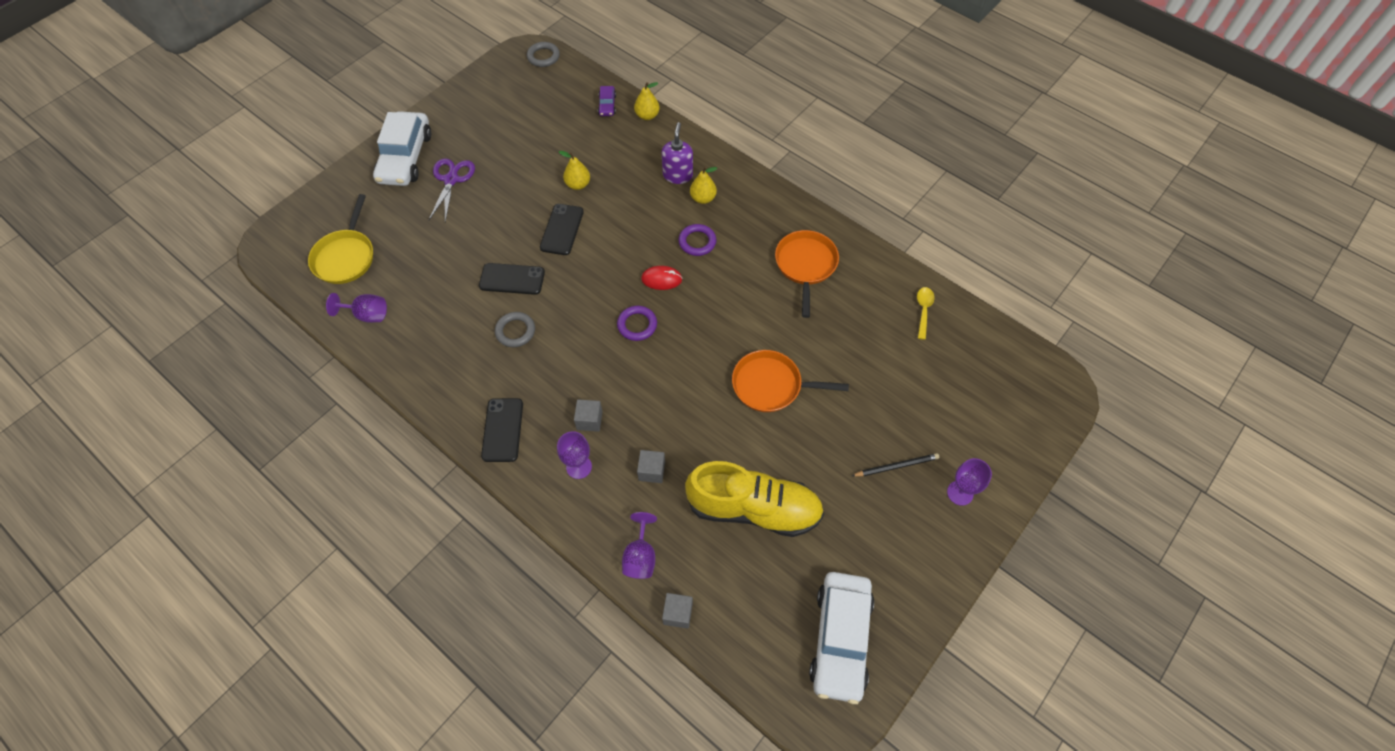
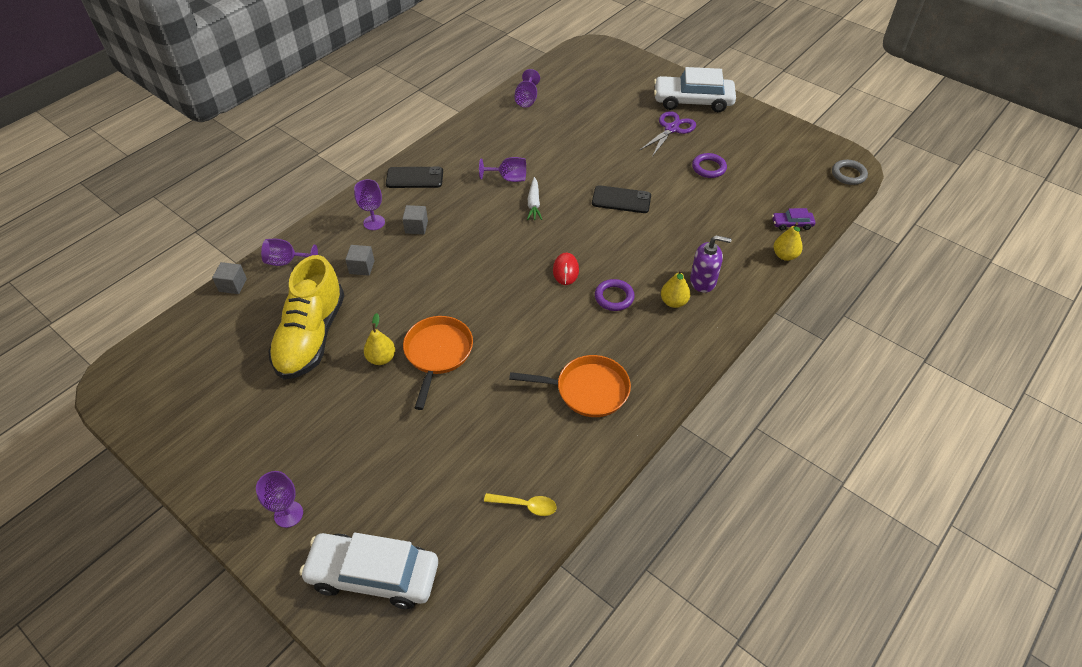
camera: 90 degrees right, 10 degrees down
(346, 256) = (583, 83): yellow pan -> none
(451, 179) = (671, 129): purple scissors -> purple scissors turned 60 degrees counterclockwise
(512, 279) = (563, 172): black phone -> none
(515, 331) = (508, 178): grey ring -> purple goblet
(560, 306) = (534, 203): none -> white carrot
(578, 184) = (678, 208): yellow pear -> yellow pear (381, 358)
(637, 325) = (512, 254): purple ring -> purple ring (708, 168)
(840, 639) = (174, 394): white car -> white car (373, 575)
(896, 466) = (331, 456): black pencil -> none

